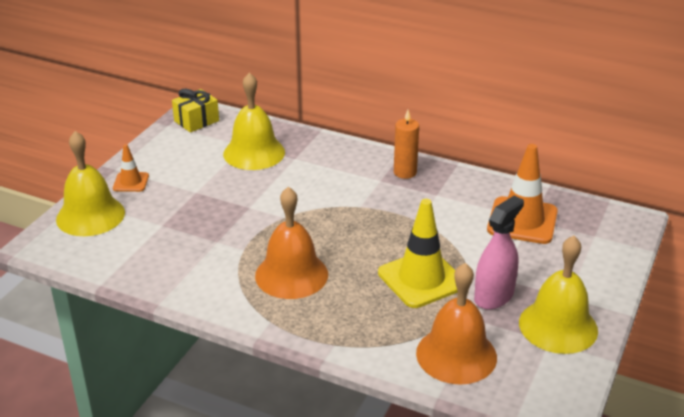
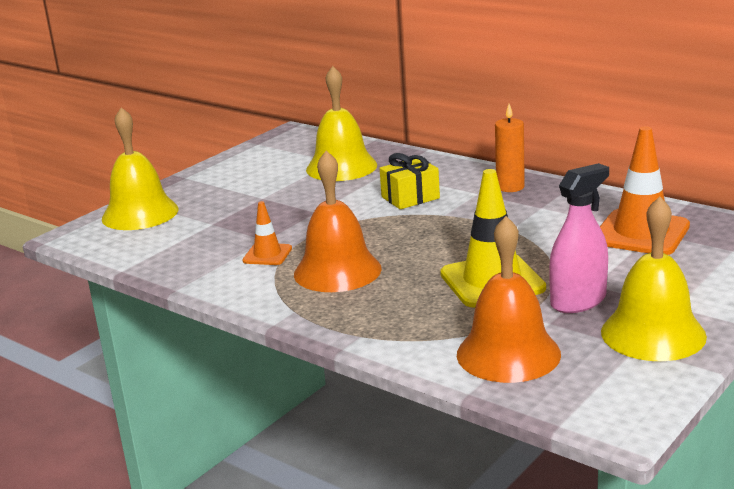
camera: 15 degrees right, 10 degrees down
(131, 182) = (196, 188): orange traffic cone -> orange traffic cone (267, 255)
(196, 121) = (290, 140): yellow gift -> yellow gift (410, 197)

